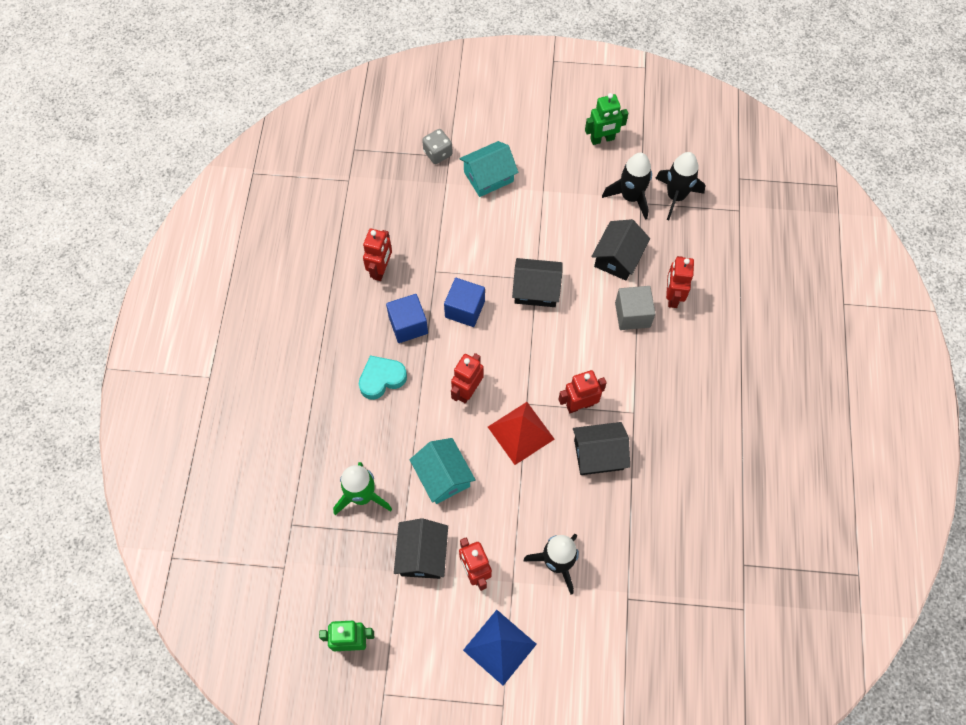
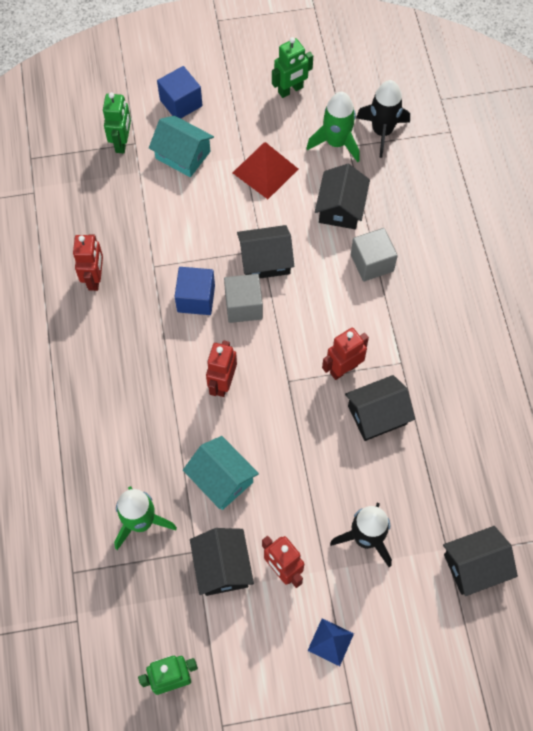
camera: 15 degrees left, 0 degrees up
(381, 379) = (127, 393): turquoise heart -> none
(408, 325) = (140, 330): blue cube -> blue cube (181, 103)
(438, 153) = (122, 142): grey dice -> green robot
(488, 177) = (183, 155): turquoise house -> turquoise house turned 75 degrees clockwise
(499, 647) = (330, 642): blue pyramid -> blue pyramid, size x0.62
(505, 326) = (243, 306): none -> grey cube
(521, 432) = (290, 412): red pyramid -> red pyramid (265, 170)
(630, 197) = (336, 143): black rocket -> green rocket
(649, 614) = (475, 566): none -> black house
(672, 296) = (407, 234): red robot -> none

